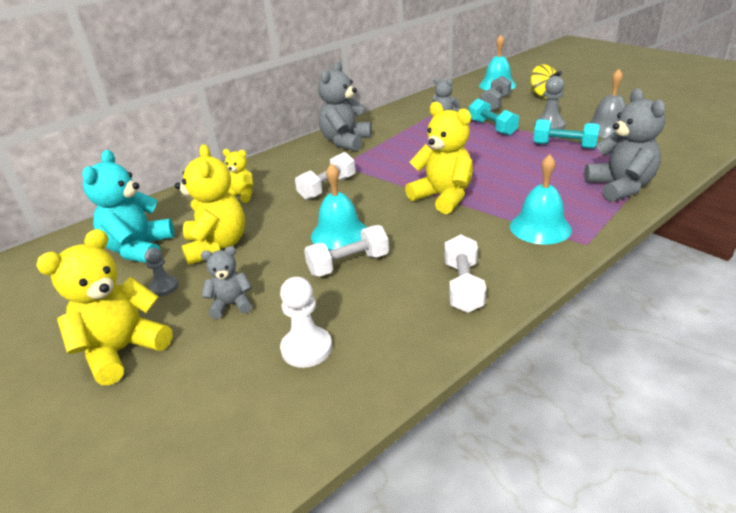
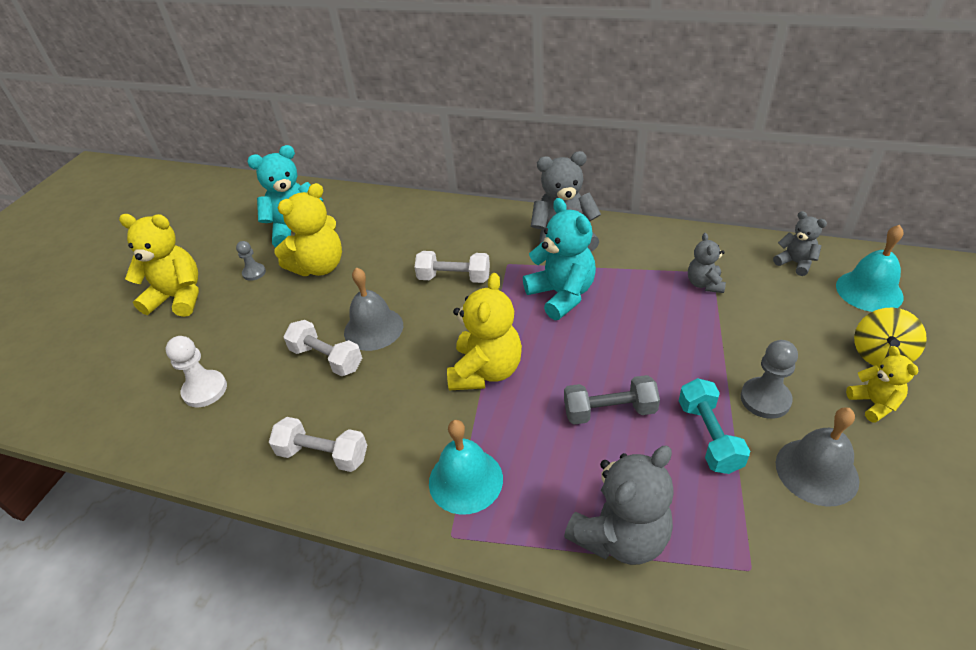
camera: 60 degrees right, 10 degrees up
(231, 305) = (244, 320): grey teddy bear -> grey teddy bear (795, 263)
(241, 195) = (406, 234): yellow teddy bear -> yellow teddy bear (874, 403)
(339, 234) = (373, 328): turquoise bell -> grey bell
(399, 155) = (561, 295): none -> turquoise teddy bear
(463, 286) = (323, 454): white dumbbell -> white dumbbell turned 45 degrees clockwise
(492, 128) = (706, 342): turquoise dumbbell -> none
(495, 104) = (792, 315): grey dumbbell -> grey dumbbell (609, 411)

